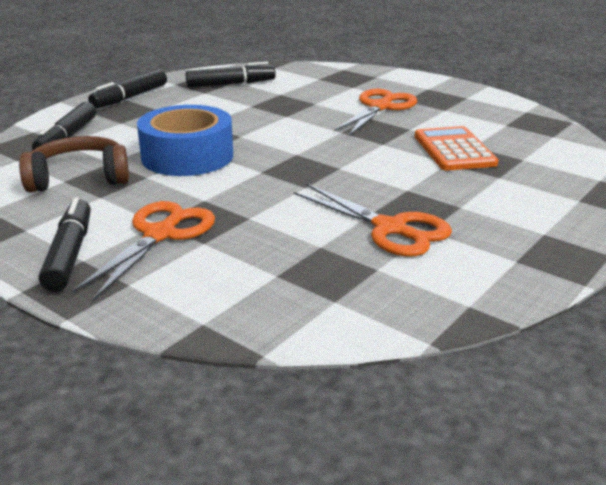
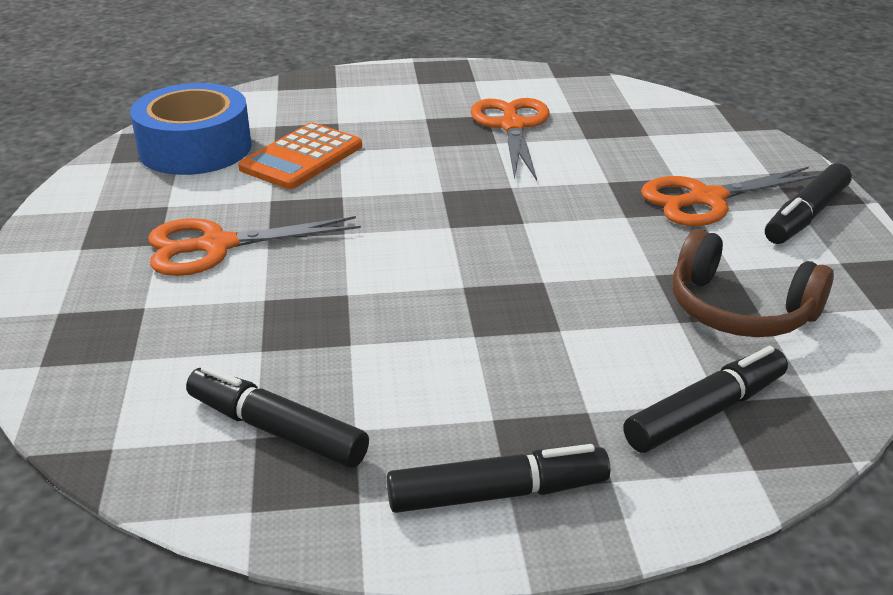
camera: 135 degrees left, 5 degrees up
(187, 156) = (573, 282): blue tape -> blue tape (195, 148)

